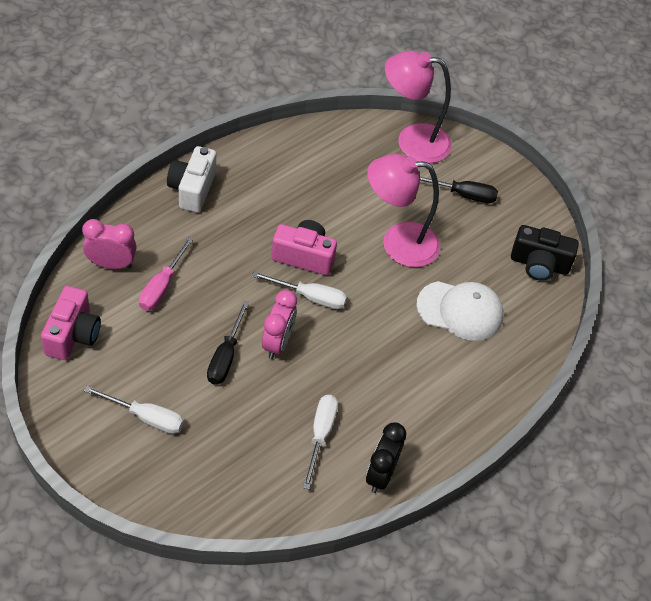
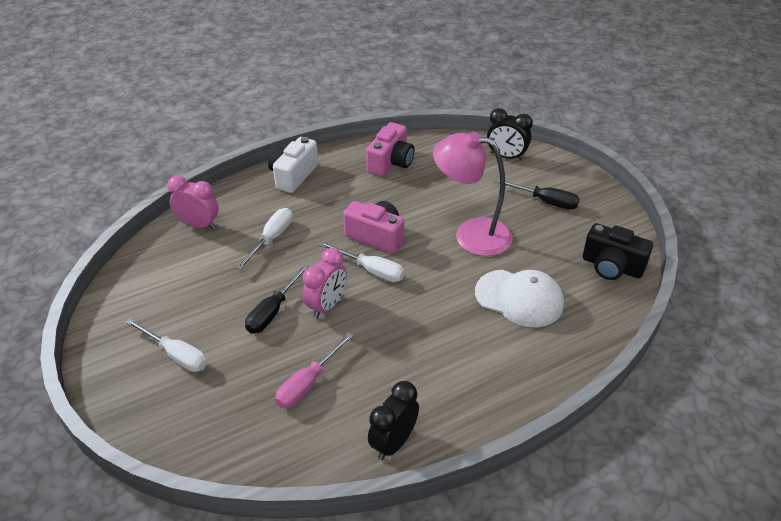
camera: 20 degrees right, 10 degrees down
(73, 335) = (140, 277): pink camera -> pink camera (391, 163)
(162, 286) = (236, 247): pink screwdriver -> pink screwdriver (308, 383)
(320, 435) = (342, 395): white screwdriver -> white screwdriver (271, 239)
(412, 141) = (506, 156): pink lamp -> black clock

